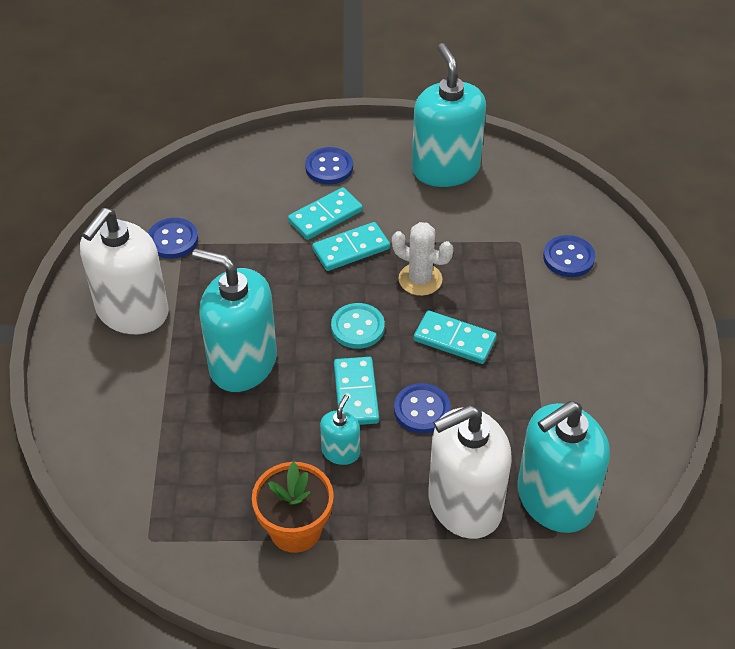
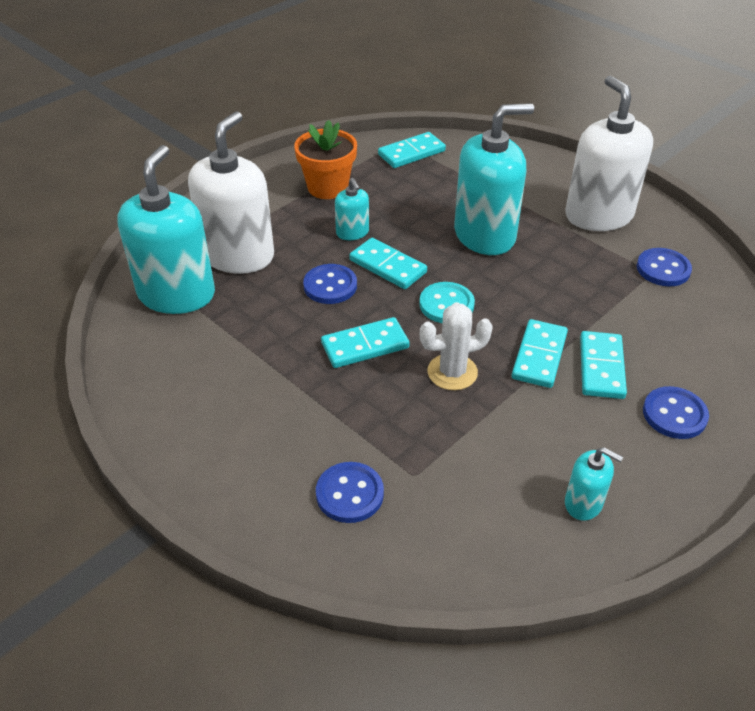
camera: 135 degrees right, 5 degrees down
(160, 511) = (411, 153): none -> turquoise domino
(445, 169) = (583, 503): turquoise soap dispenser -> turquoise soap dispenser, size x0.47

